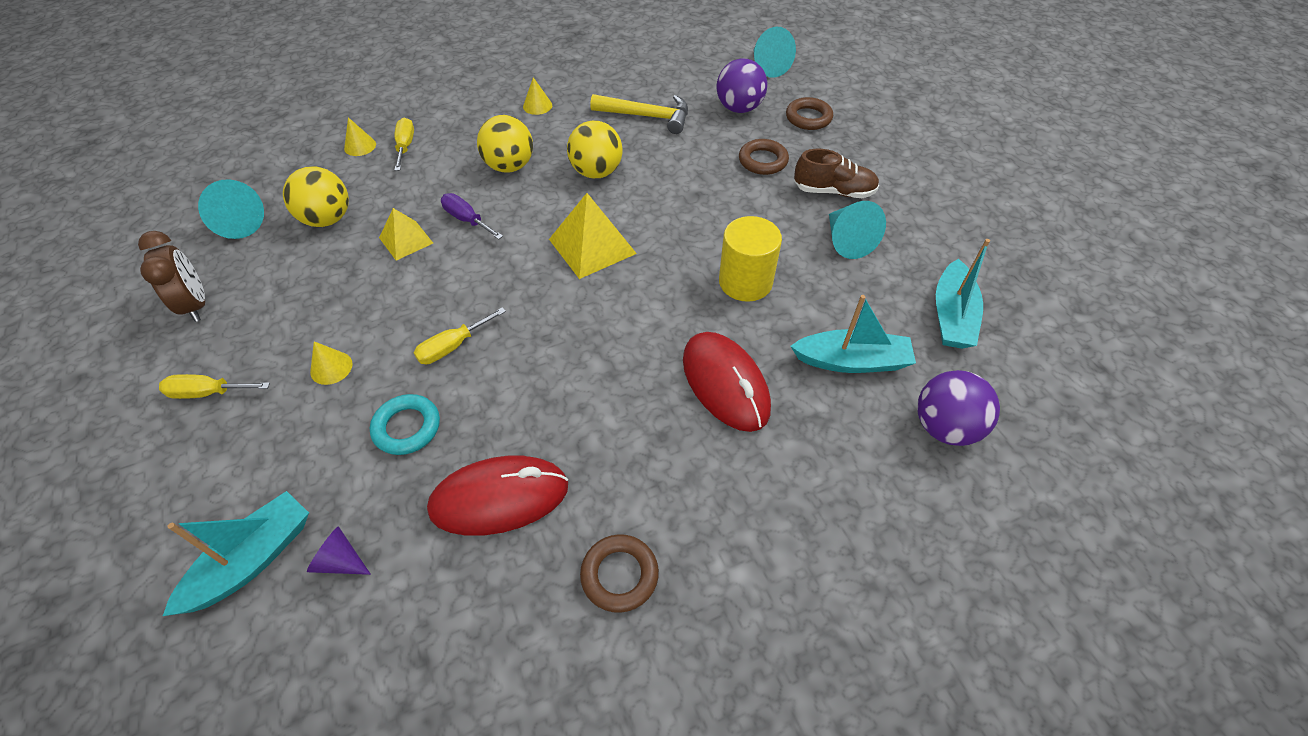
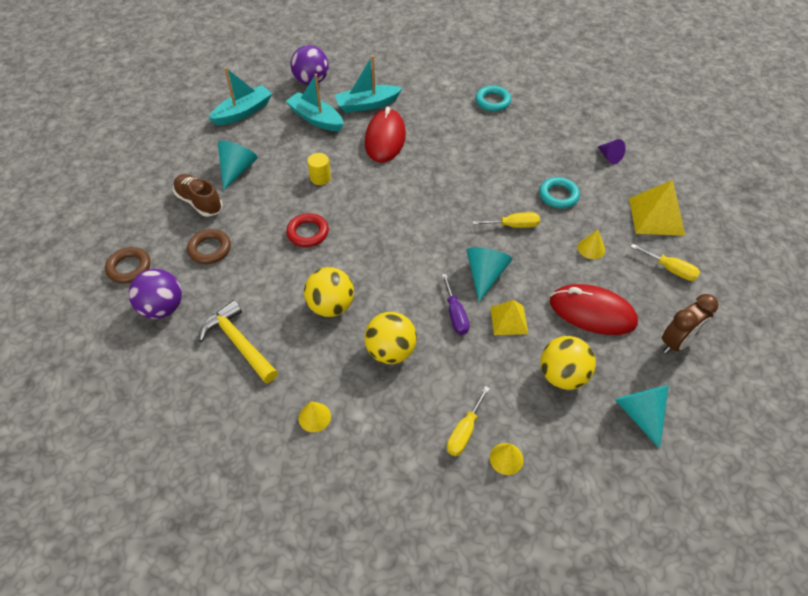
camera: 145 degrees left, 0 degrees up
(196, 305) = (677, 342): brown clock -> brown clock turned 135 degrees counterclockwise
(252, 560) = (651, 175): turquoise boat -> turquoise boat (367, 104)
(499, 498) = (527, 146): red mouse -> red mouse (592, 312)
(592, 246) = (386, 246): yellow pyramid -> yellow pyramid (656, 216)
(619, 575) = (492, 101): brown ring -> turquoise ring
(688, 218) = (308, 233): none -> red ring
(745, 282) = (320, 178): yellow cylinder -> yellow cylinder, size x0.57
(767, 66) = (78, 343): turquoise cone -> turquoise cone (485, 275)

